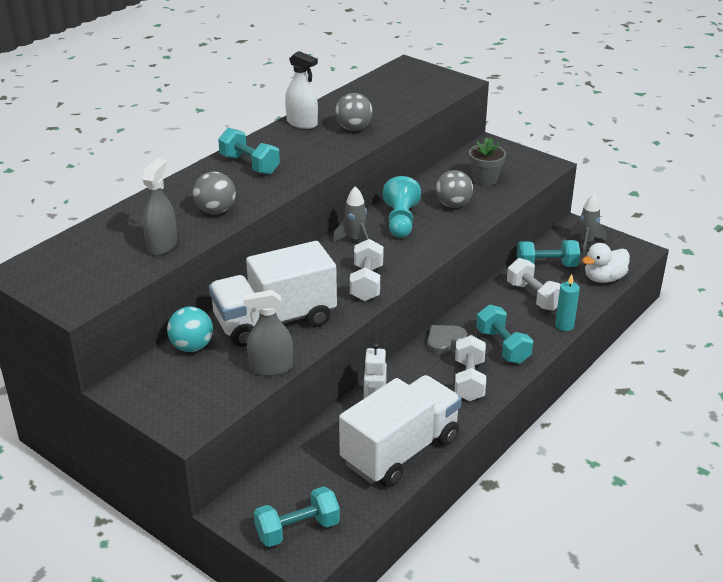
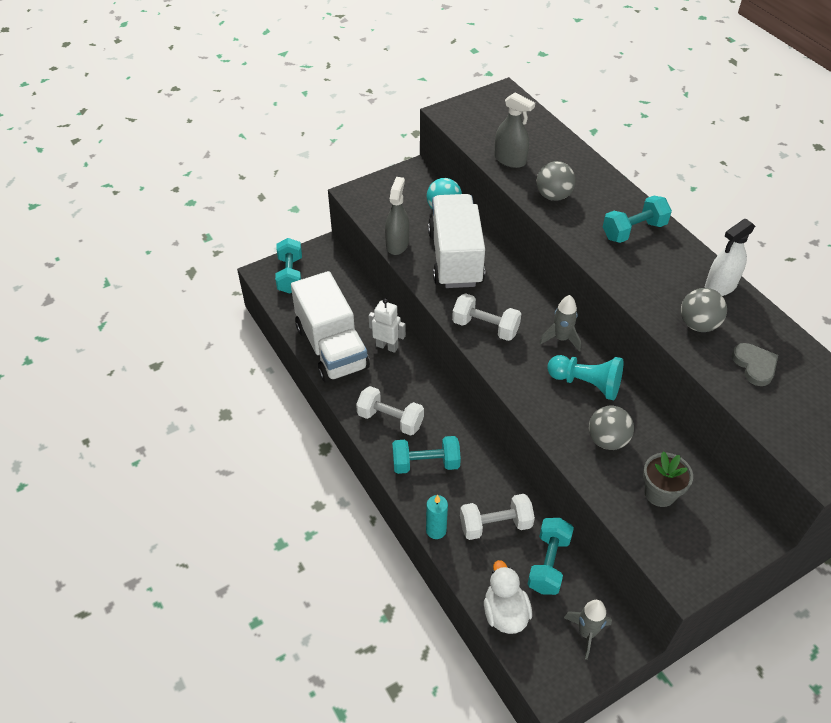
camera: 110 degrees right, 15 degrees up
(444, 340) = (453, 422): grey heart -> grey heart (754, 365)

